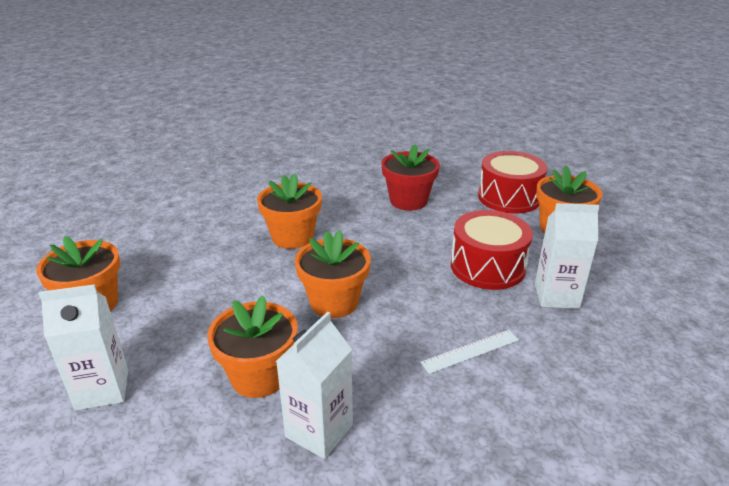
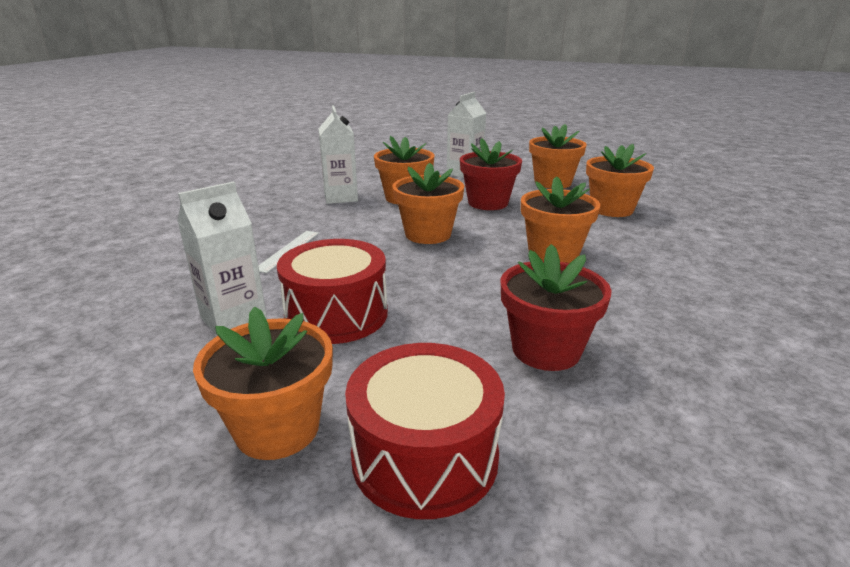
camera: 135 degrees right, 5 degrees down
(159, 246) = (611, 209): none -> orange flower pot
(212, 312) = (488, 203): none -> red flower pot

